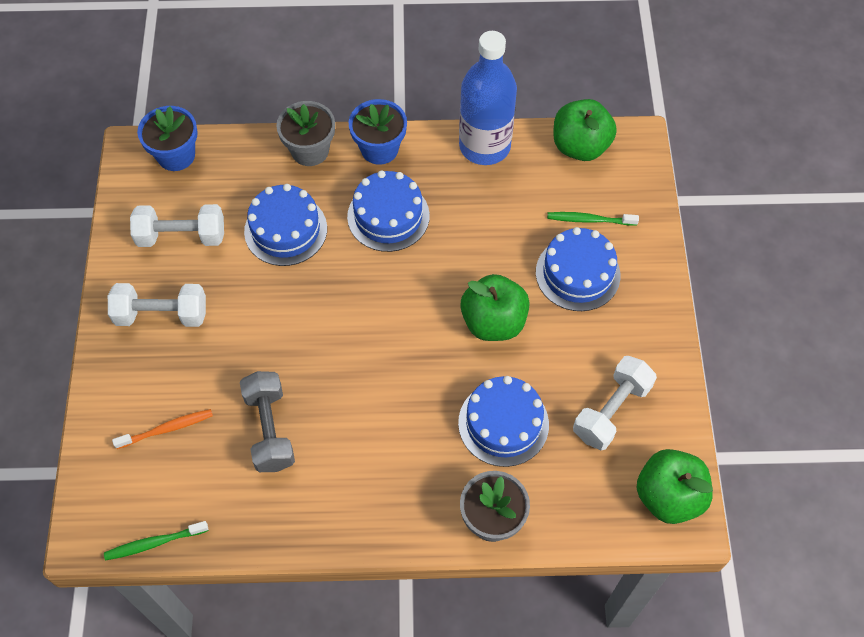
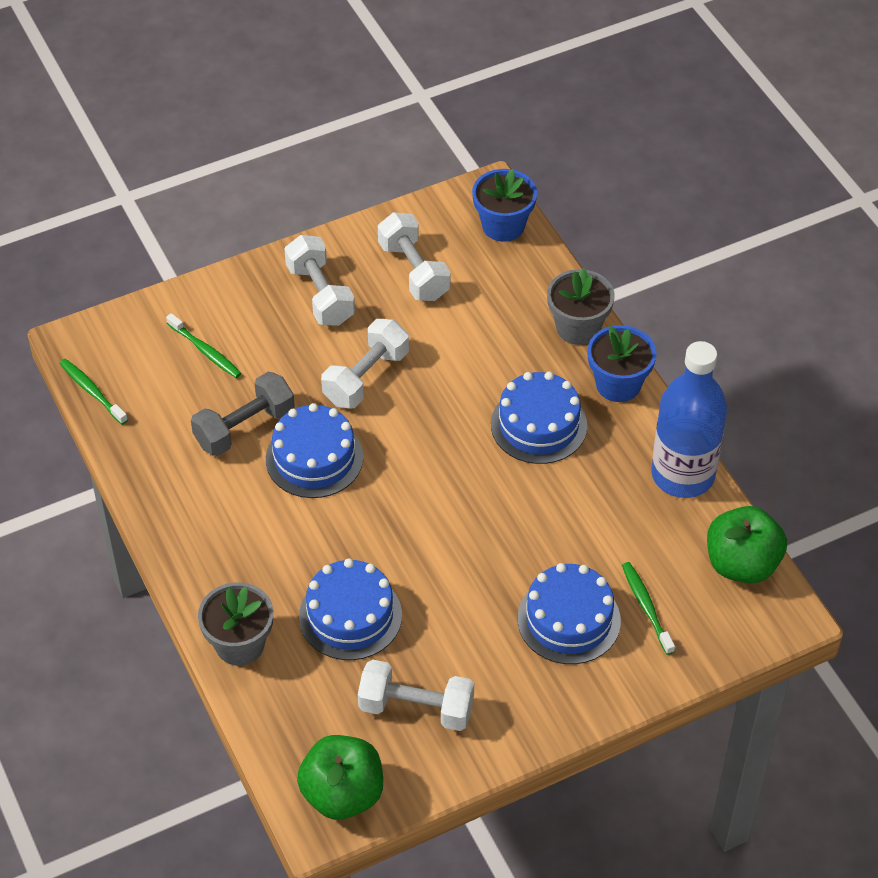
camera: 65 degrees right, 10 degrees down
(167, 429) = (205, 351): orange toothbrush -> green toothbrush
(271, 316) = (366, 377): none -> white dumbbell
(285, 230) = (470, 348): blue cake -> blue cake (314, 458)
(493, 322) = (464, 564): green apple -> none

